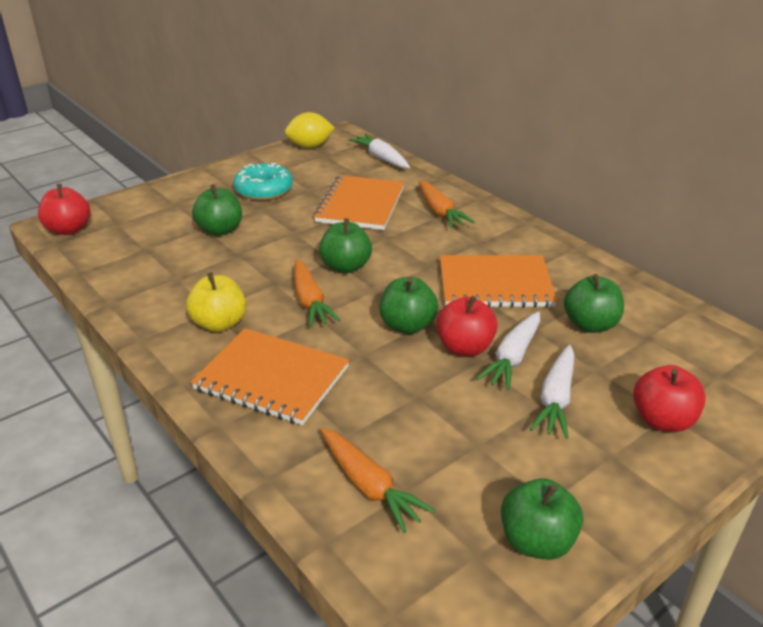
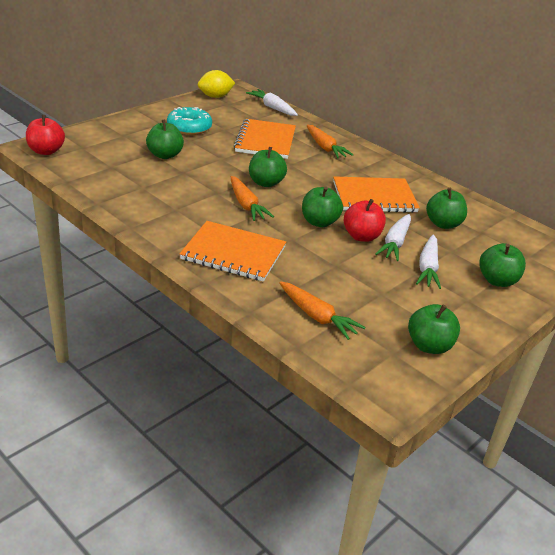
camera: 10 degrees left, 0 degrees up
(219, 324) = (185, 218): yellow apple -> none
(662, 420) = (497, 280): red apple -> green apple

